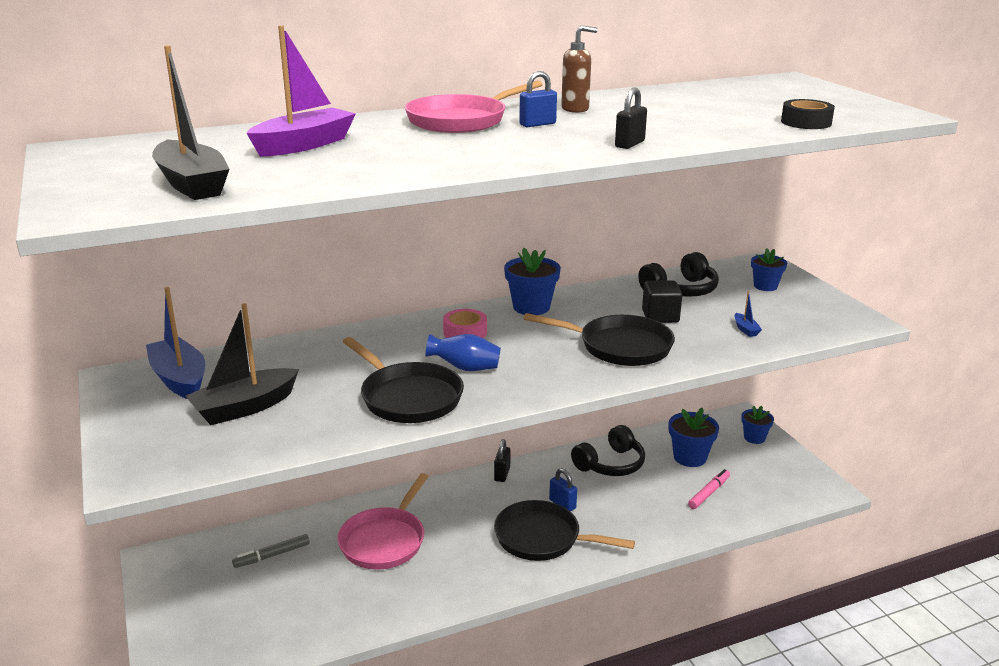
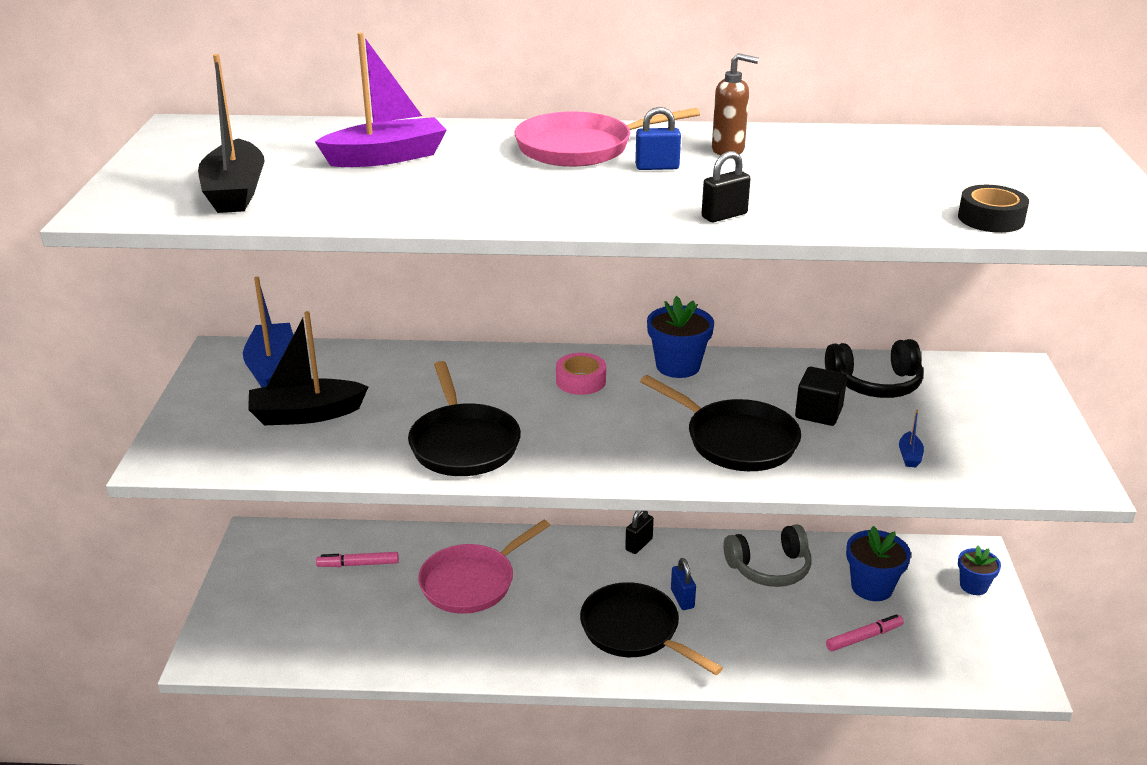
camera: 25 degrees right, 5 degrees up
(272, 555) = (358, 564): grey marker -> pink marker
(465, 368) = (546, 424): blue vase -> none
(610, 464) = (769, 568): black headphones -> grey headphones
(765, 286) = (991, 403): blue flower pot -> none

